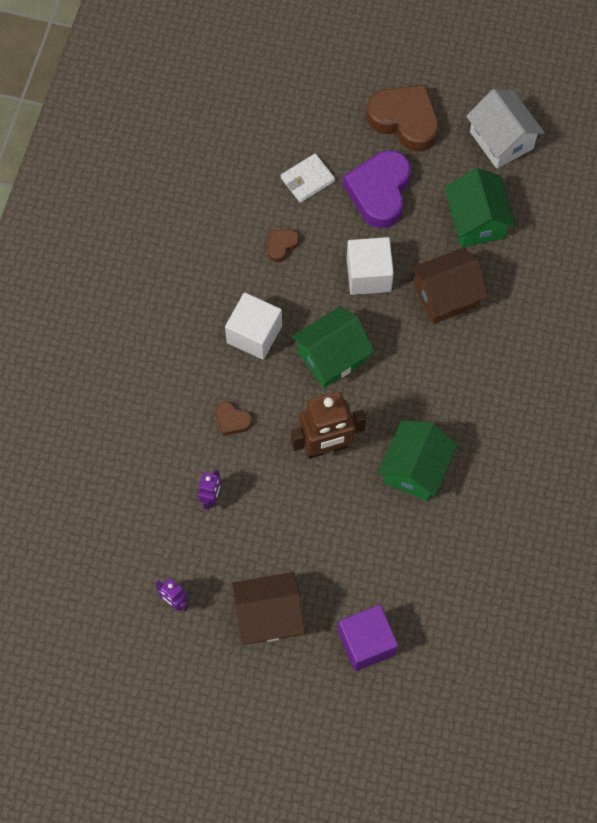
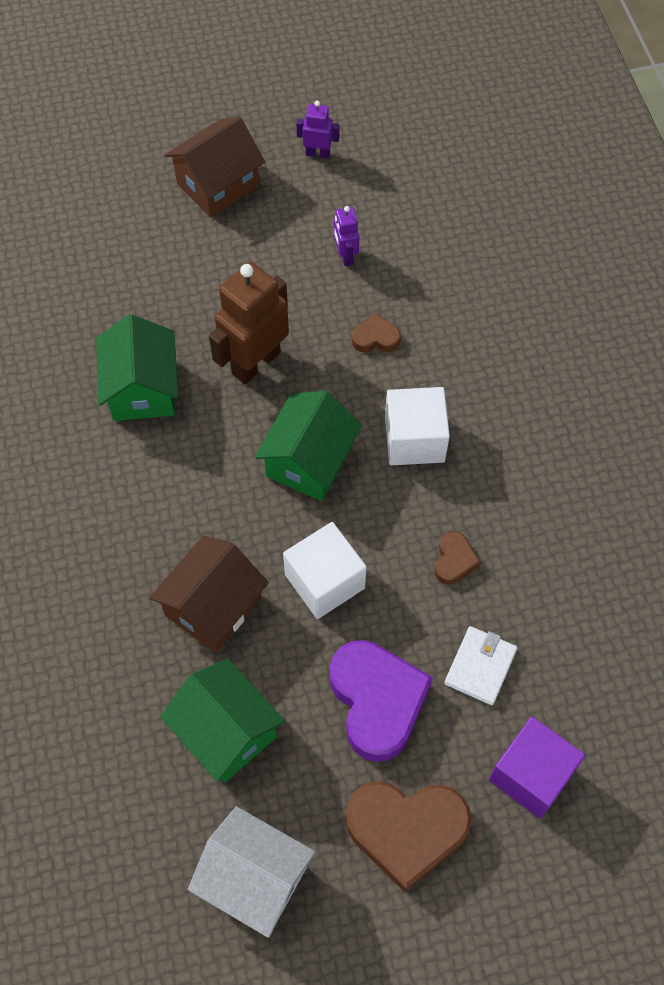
camera: 150 degrees right, 5 degrees down
(366, 643) = (105, 207): purple cube -> purple cube (531, 774)

